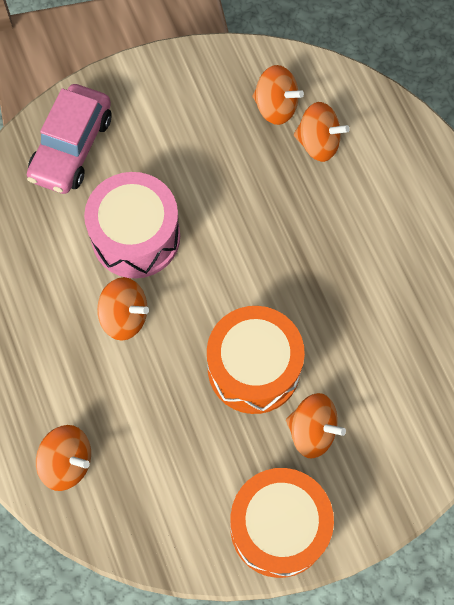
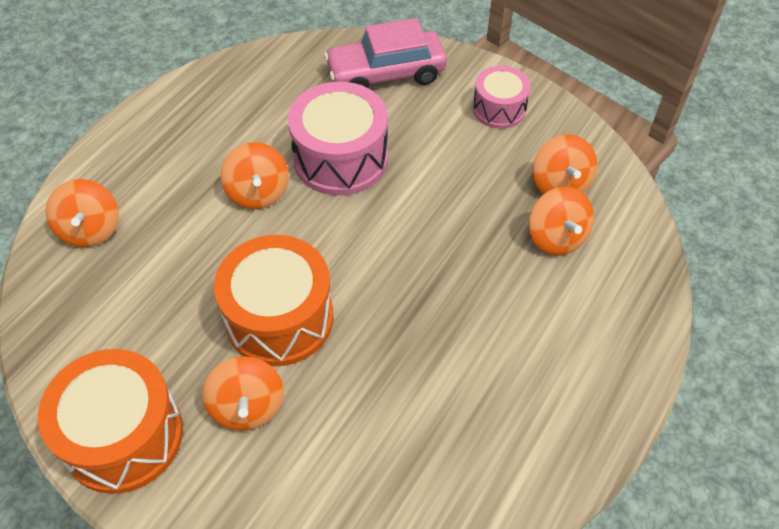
camera: 55 degrees right, 15 degrees down
(174, 94) = (499, 109): none -> pink drum

